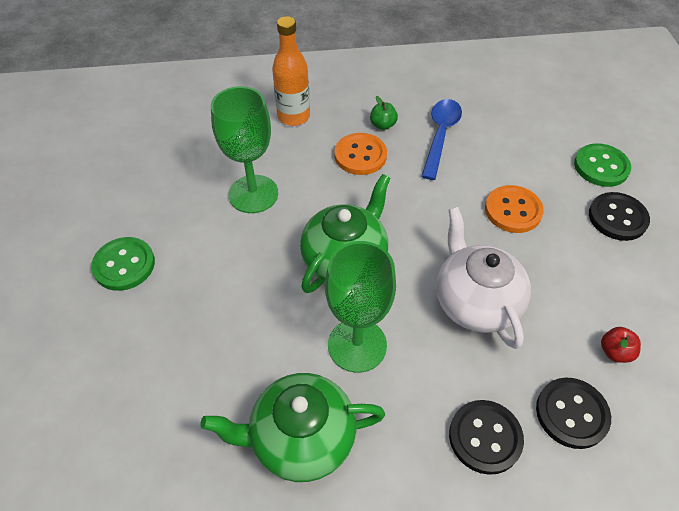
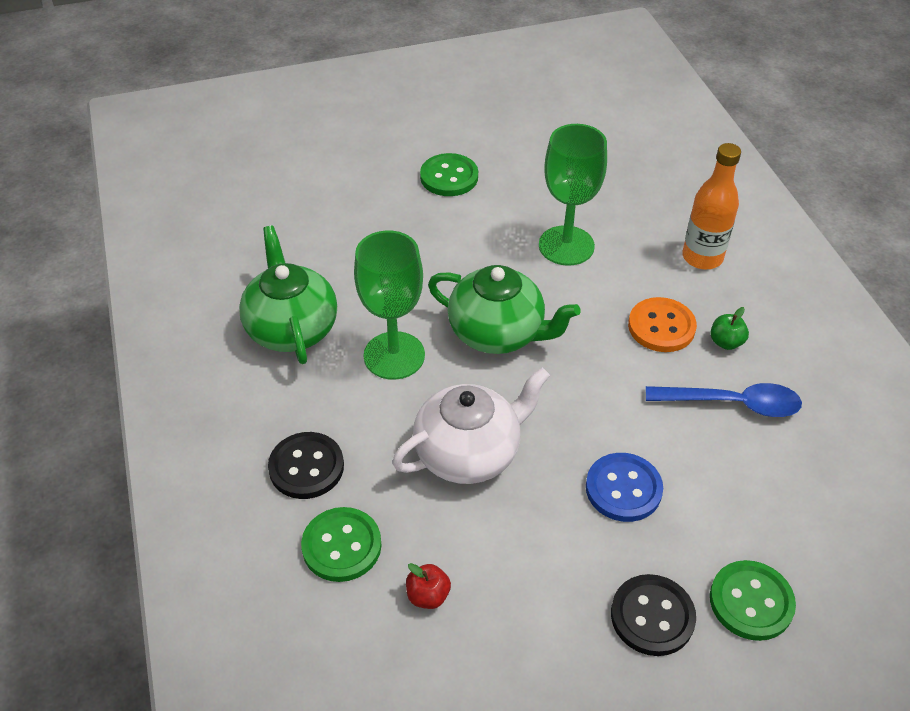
camera: 80 degrees right, 5 degrees down
(513, 210) = (623, 489): orange button -> blue button
(571, 413) = (341, 546): black button -> green button

